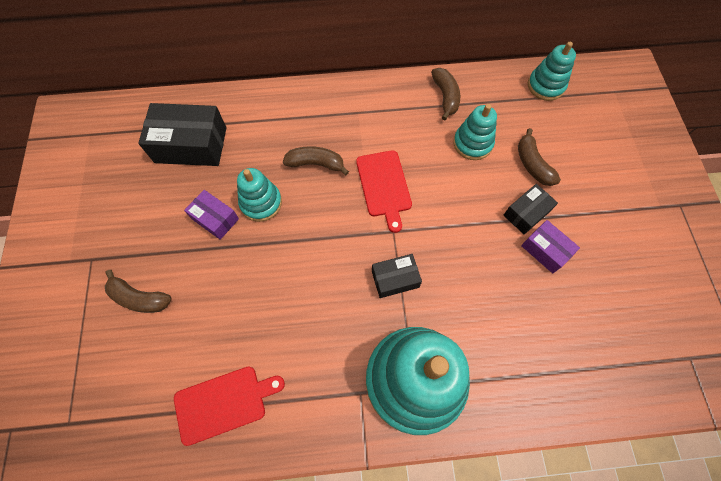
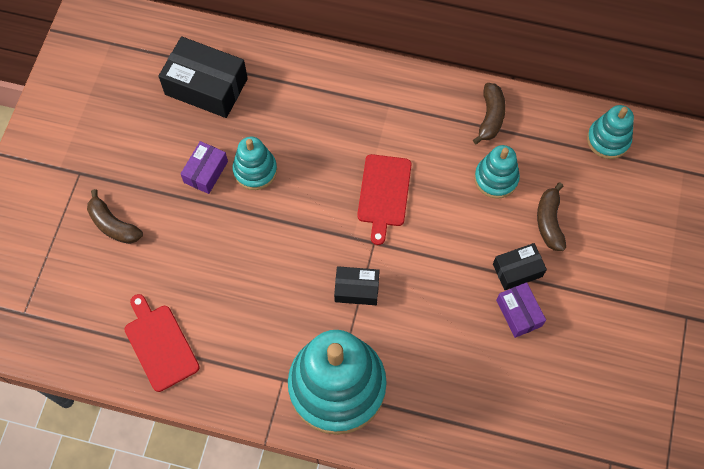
camera: 20 degrees right, 0 degrees up
(215, 219) = (206, 172): purple box -> purple box turned 60 degrees clockwise
(224, 403) = (160, 344): red cutting board -> red cutting board turned 120 degrees counterclockwise
(316, 164) = (324, 147): brown banana -> none

